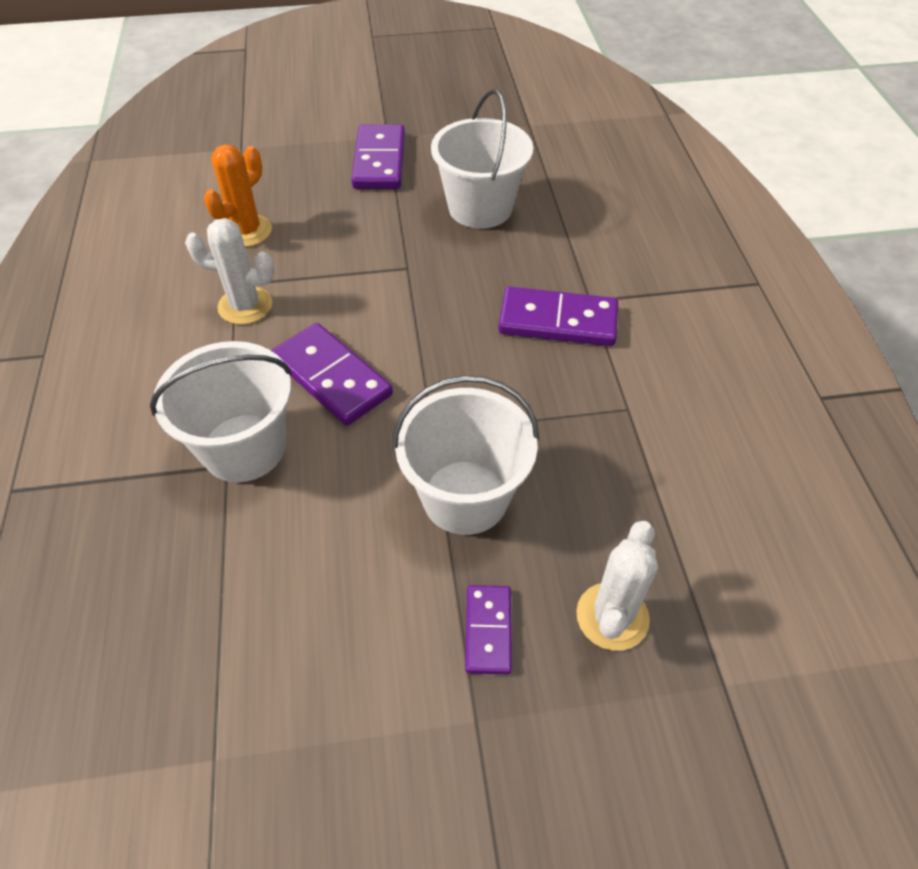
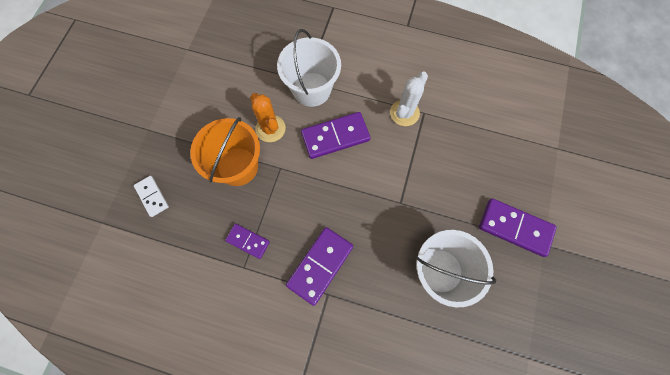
camera: 115 degrees right, 20 degrees up
(247, 231) = (468, 129): orange cactus -> orange cactus (270, 128)
(465, 497) = (237, 166): white bucket -> orange bucket
(488, 630) = (175, 148): purple domino -> purple domino (248, 241)
(612, 616) = (152, 196): white cactus -> white domino

